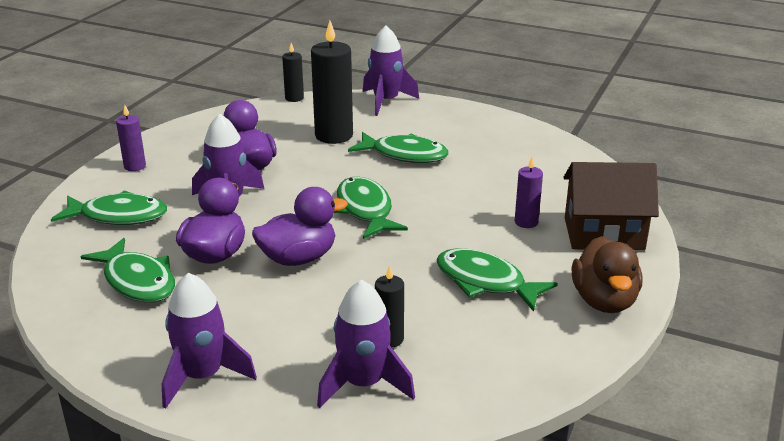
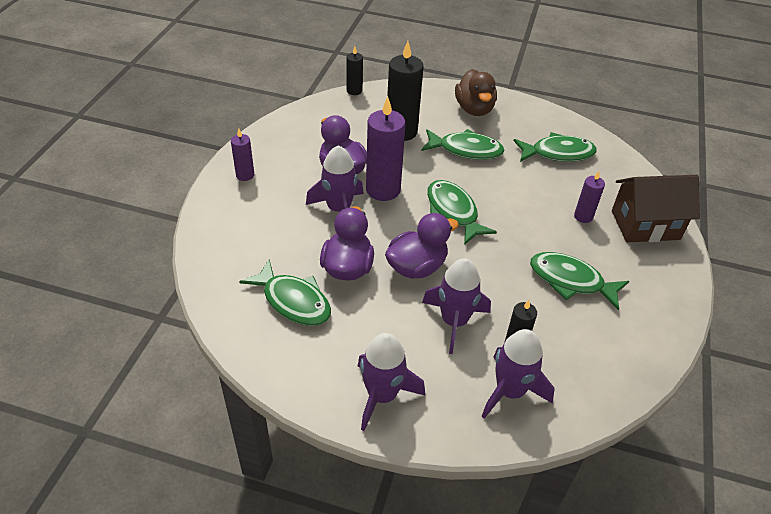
camera: 10 degrees left, 15 degrees up
(118, 216) = (251, 232): green fish -> green fish (558, 153)
(289, 186) = (383, 190): none -> purple candle
(386, 101) = (432, 91): purple rocket -> purple rocket (454, 321)
(604, 301) = (664, 293): brown duck -> brown duck (474, 109)

